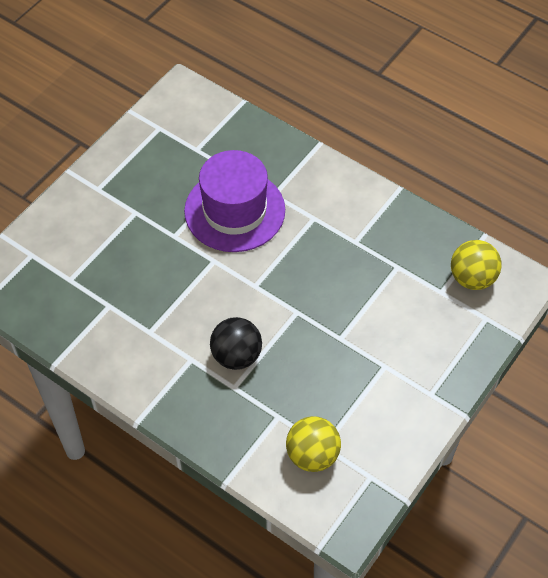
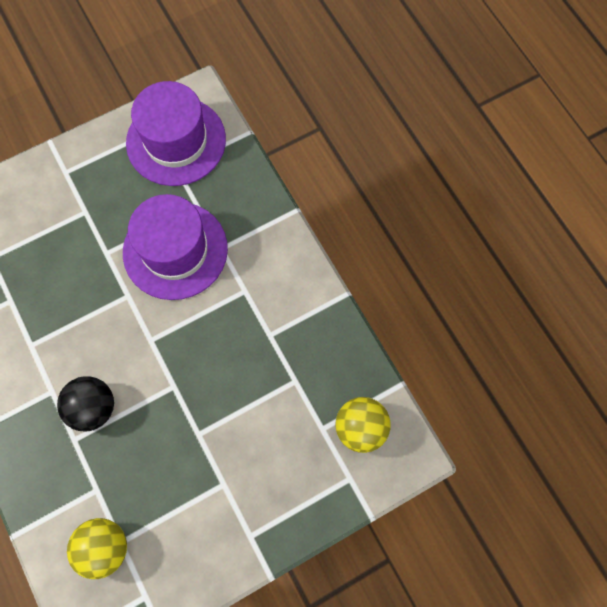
camera: 25 degrees right, 15 degrees up
(184, 129) = (176, 141): none -> purple hat

